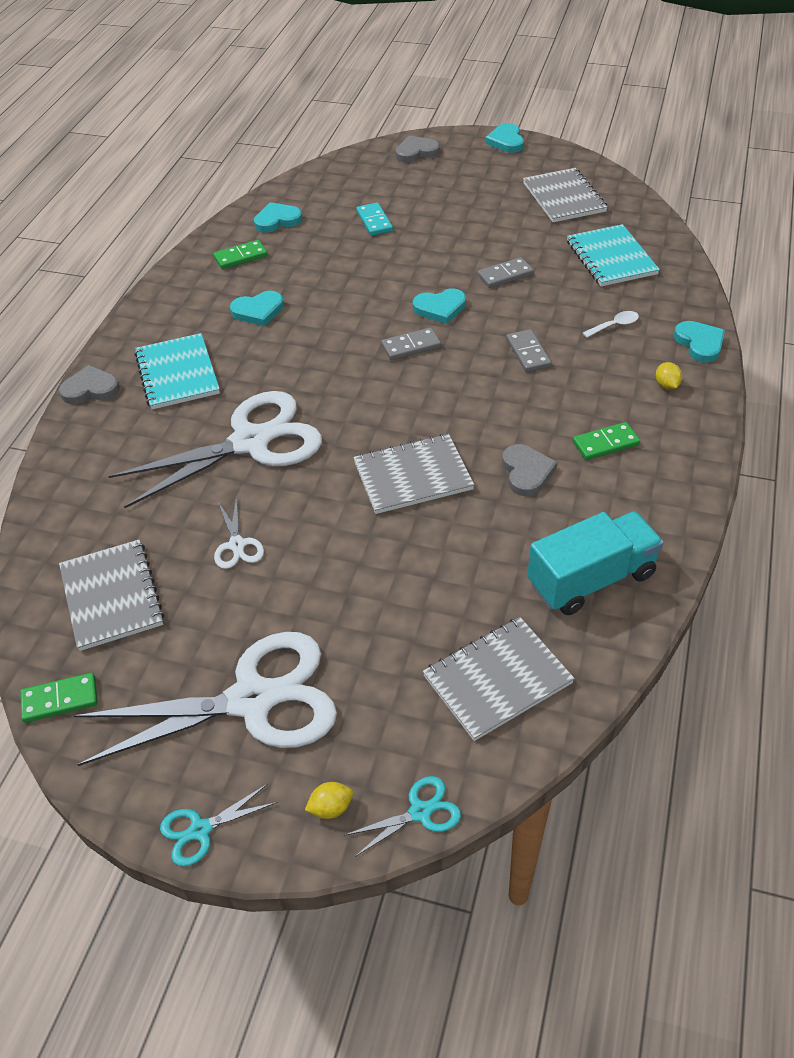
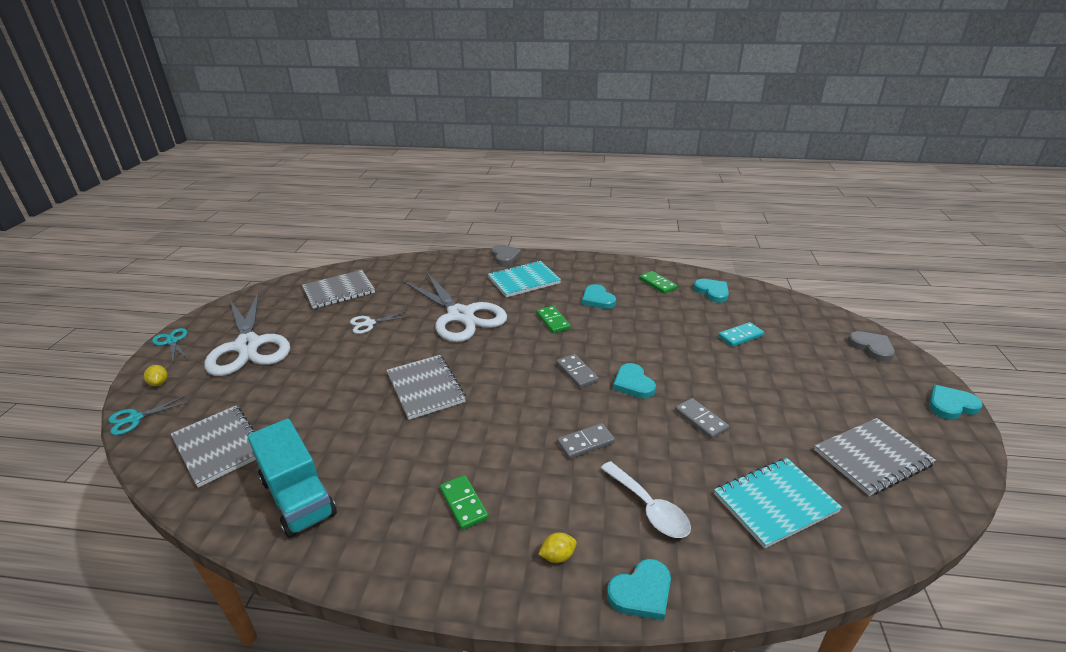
camera: 80 degrees right, 15 degrees down
(60, 700) = (274, 289): green domino -> green domino (553, 321)
(420, 812) = (135, 418): turquoise scissors -> turquoise scissors turned 90 degrees clockwise
(526, 472) = (427, 450): grey heart -> none
(614, 325) = (649, 508): white spoon -> white spoon, size x1.69

